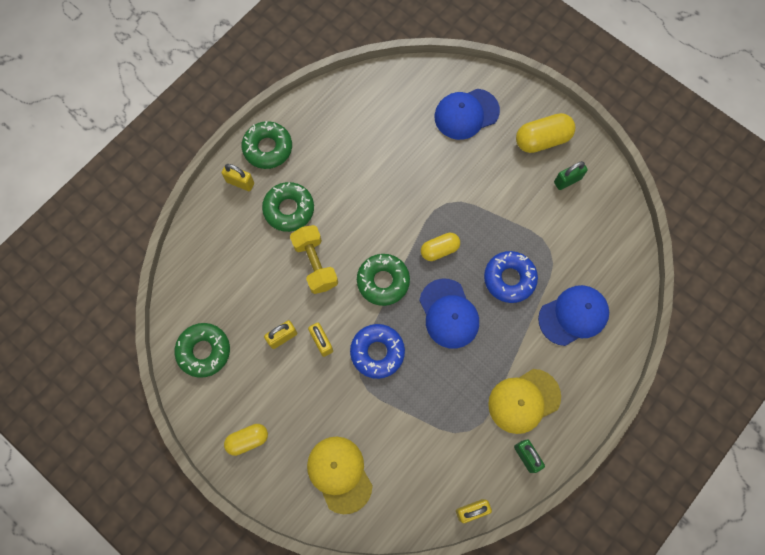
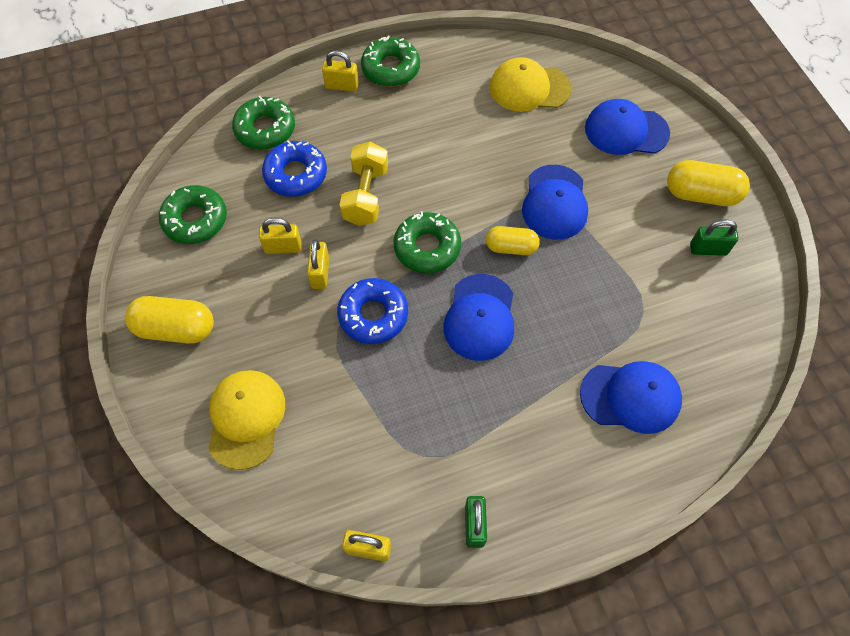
camera: 30 degrees right, 10 degrees down
(240, 182) = (342, 86): yellow padlock -> yellow padlock turned 45 degrees counterclockwise
(248, 440) = (176, 328): yellow capsule -> yellow capsule, size x1.52
(289, 209) = (374, 132): green donut -> green donut (265, 129)
(449, 198) = (555, 202): none -> blue cap
(509, 279) = (574, 317): blue donut -> blue donut (296, 174)
(524, 401) = (510, 459): yellow cap -> yellow cap (529, 88)

